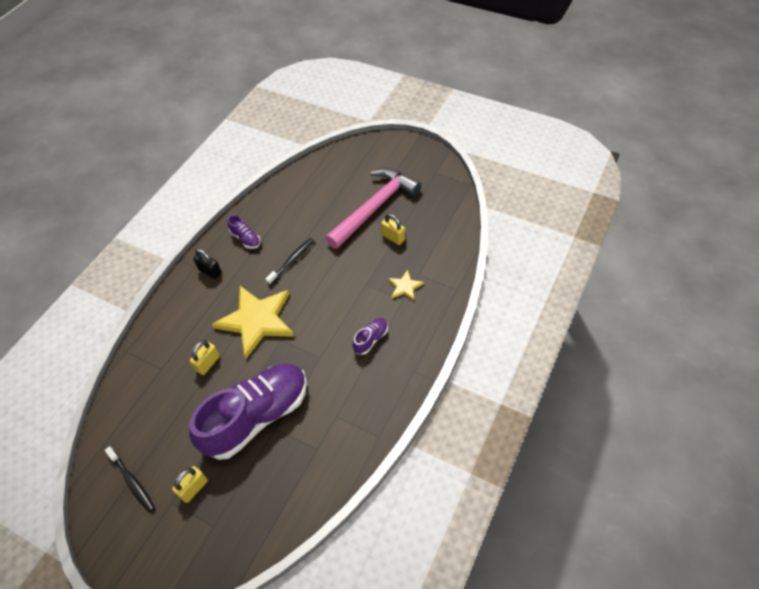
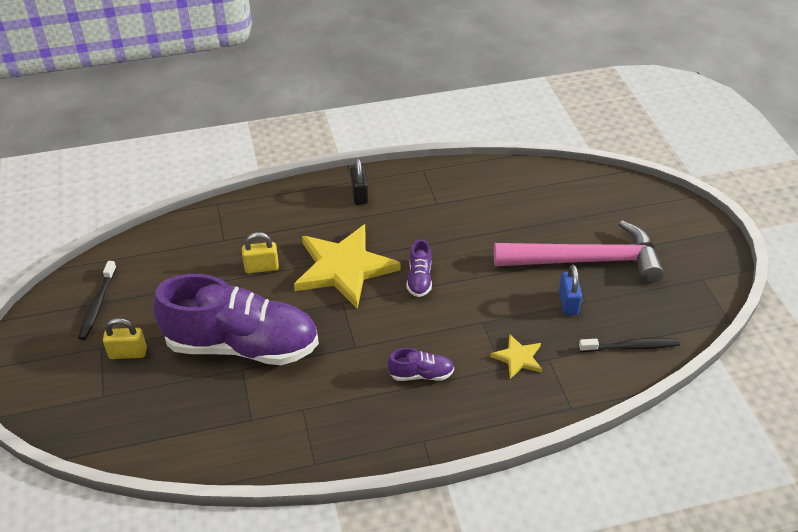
camera: 45 degrees right, 10 degrees down
(246, 238) = (425, 192): purple shoe -> purple shoe (419, 279)
(292, 261) = (440, 244): black toothbrush -> black toothbrush (631, 347)
(393, 237) = (568, 303): yellow padlock -> blue padlock

